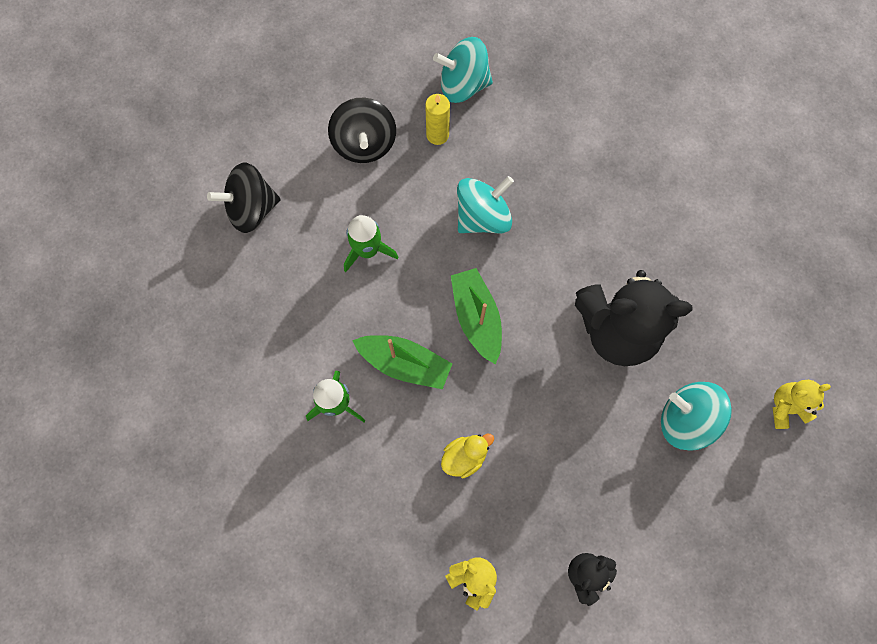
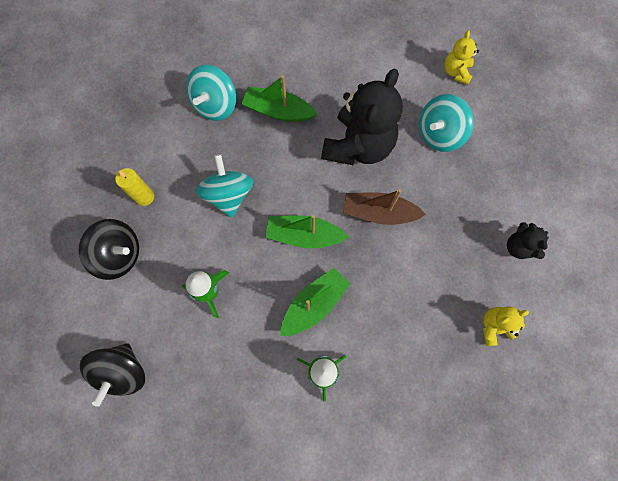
camera: 65 degrees left, 0 degrees up
(463, 85) = (115, 160): turquoise spinning top -> turquoise spinning top (215, 105)
(464, 457) = (404, 292): yellow duck -> none
(545, 389) = (379, 213): none -> brown boat
(611, 220) = (278, 111): none -> green boat

